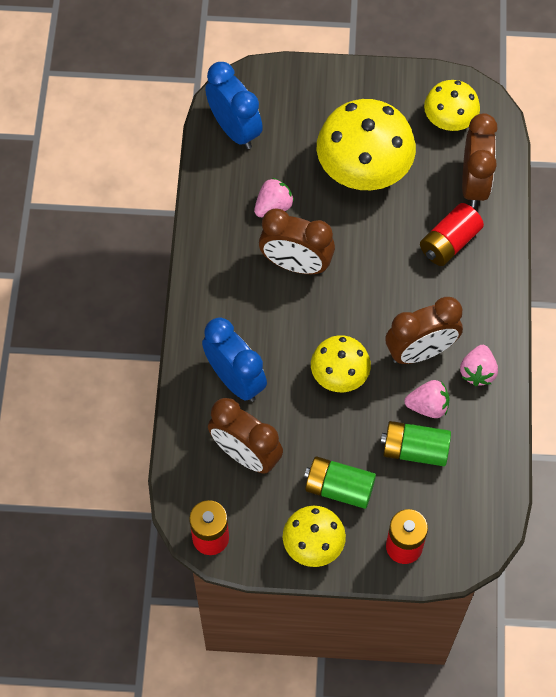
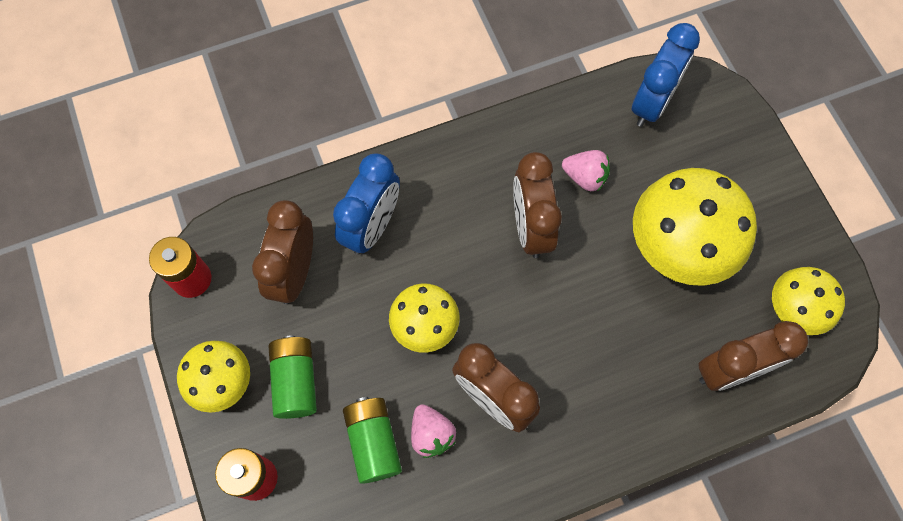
camera: 65 degrees right, 5 degrees up
(449, 243) = (641, 374): red battery -> none
(477, 372) = (498, 472): pink strawberry -> none

